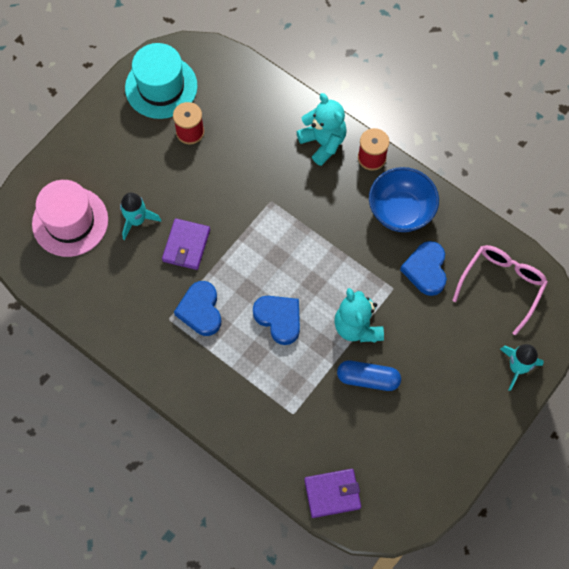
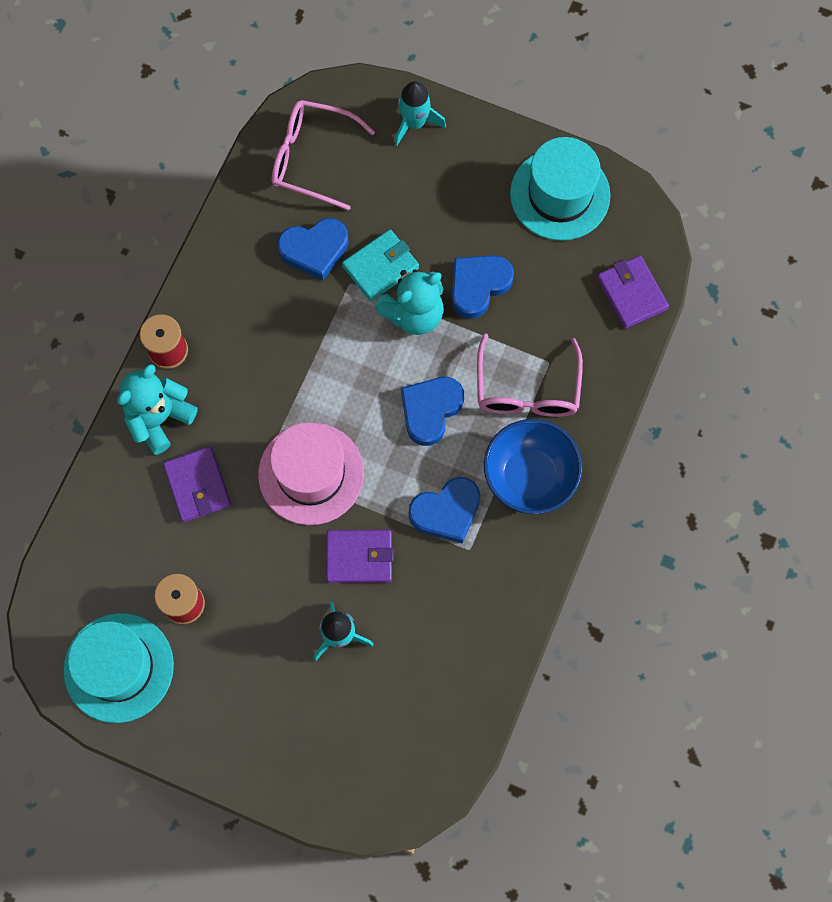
camera: 105 degrees left, 5 degrees up
(70, 221) = (365, 729): pink hat -> pink hat (311, 473)
(268, 156) = (197, 485): none -> purple wallet
(275, 391) = (527, 389): none -> pink glasses
(368, 379) = (478, 286): blue capsule -> blue heart
(400, 312) = (380, 267): none -> turquoise wallet
(401, 211) = (239, 297): blue bowl -> blue bowl (529, 476)
(430, 462) = (560, 194): none -> turquoise hat

